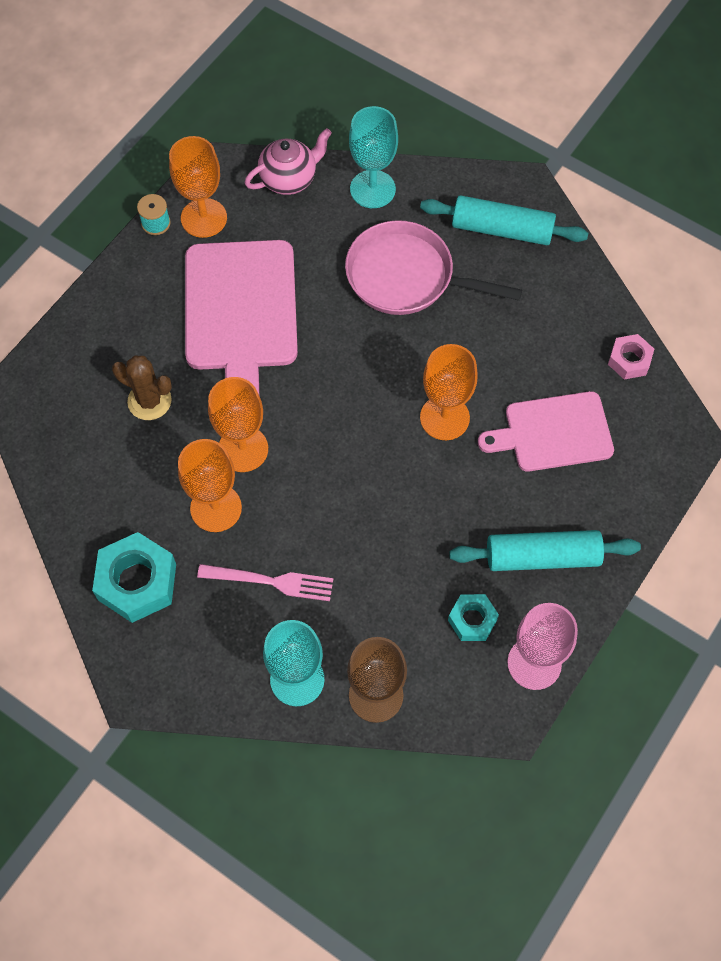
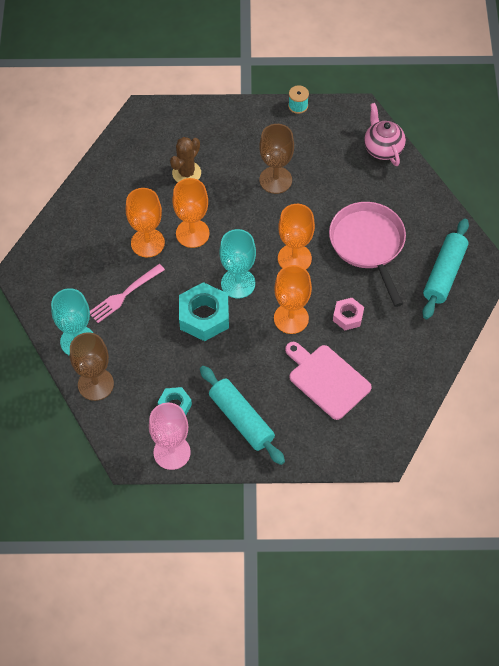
camera: 55 degrees right, 5 degrees down
(137, 582) = (78, 234): turquoise nut -> turquoise nut (204, 316)
(149, 401) = (186, 173): brown cactus -> brown cactus turned 45 degrees clockwise
(204, 218) = (321, 125): orange goblet -> orange goblet (294, 258)
(241, 312) = (275, 180): pink cutting board -> brown goblet
(271, 581) = (124, 295): pink fork -> pink fork turned 75 degrees clockwise
(289, 179) = (382, 148): pink teapot -> pink teapot turned 135 degrees counterclockwise
(372, 189) = (413, 192): turquoise goblet -> turquoise goblet (238, 283)
(502, 229) = (444, 274): turquoise rolling pin -> turquoise rolling pin turned 45 degrees clockwise
(629, 360) = (410, 393): pink nut -> pink nut (348, 316)

